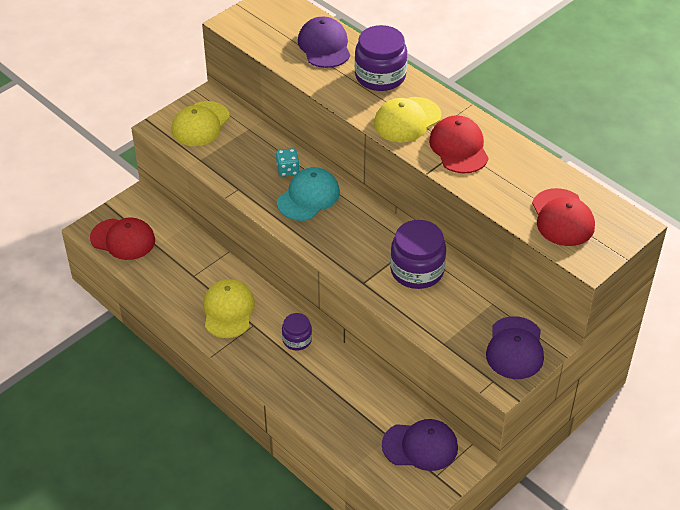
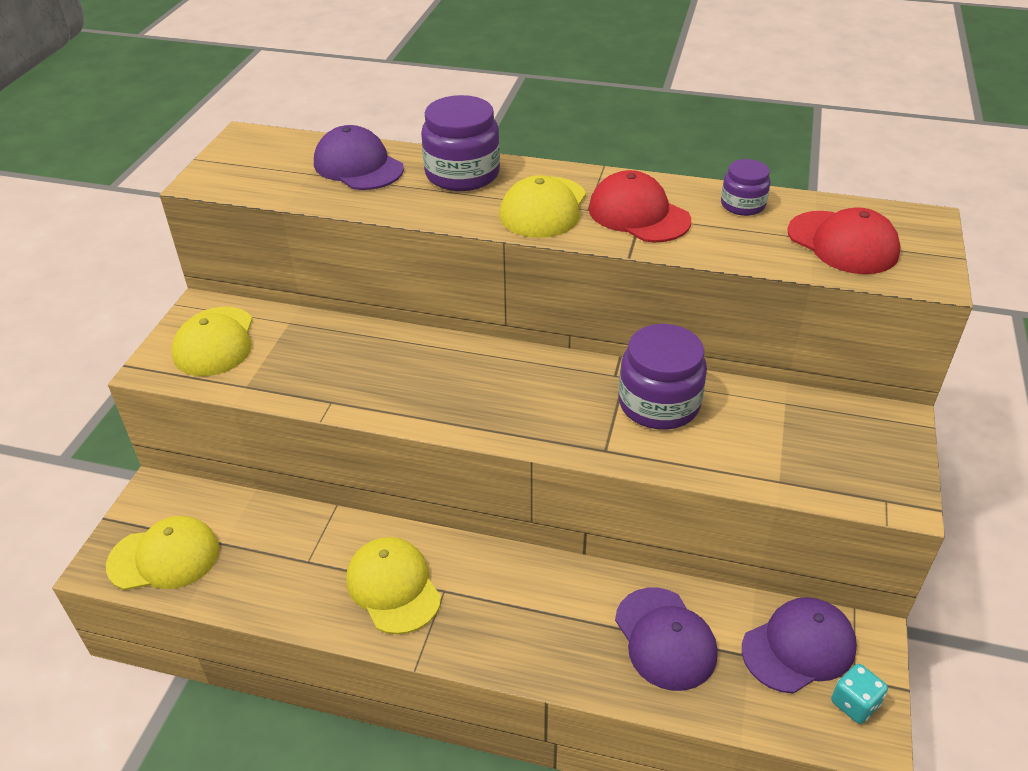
camera: 30 degrees left, 5 degrees down
(123, 239) = (164, 557): red cap -> yellow cap
(287, 170) = (383, 351): turquoise dice -> turquoise dice (854, 703)
(297, 340) = (520, 581): purple jar -> purple jar (742, 205)
(308, 197) = (439, 373): turquoise cap -> none
(515, 348) = (867, 445): purple cap -> purple cap (665, 638)

